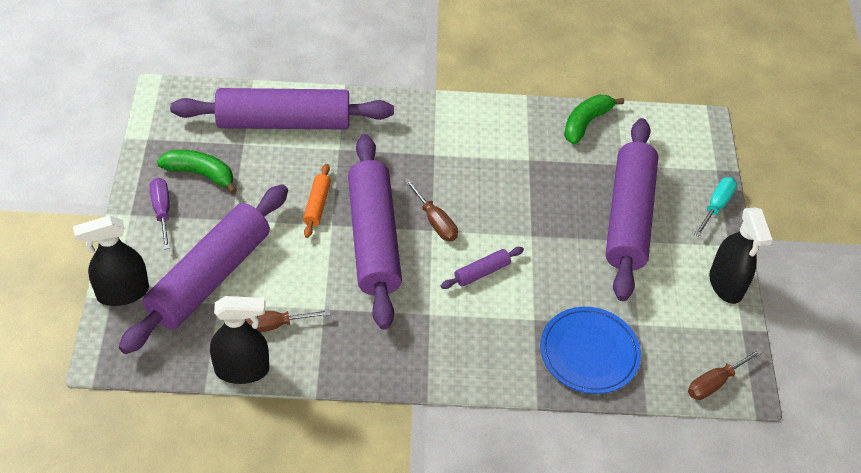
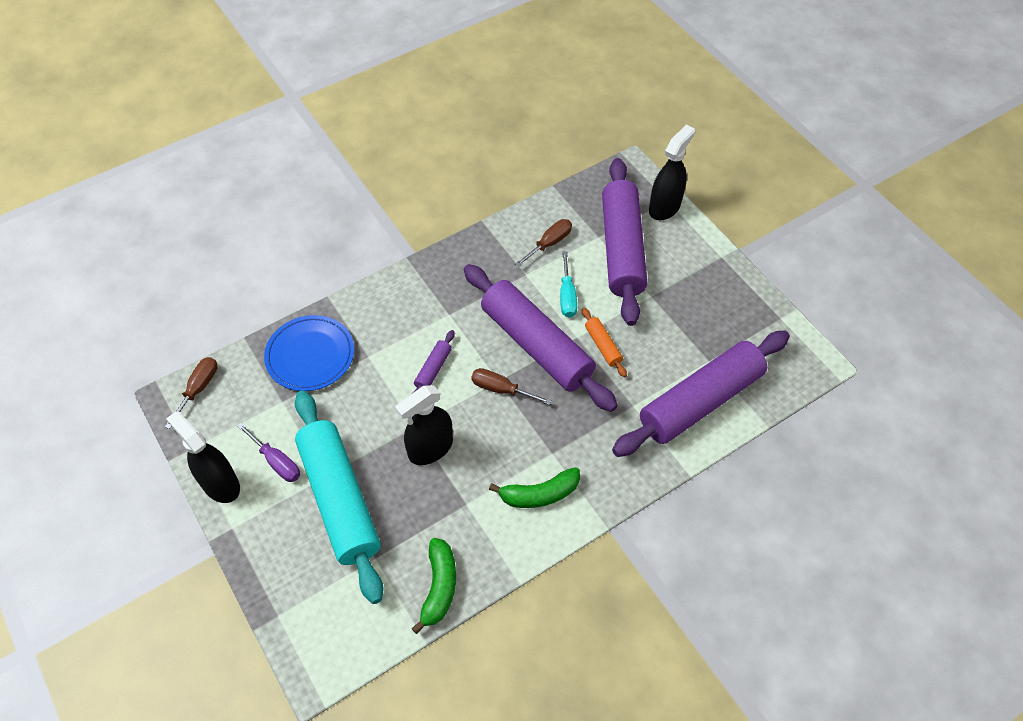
camera: 150 degrees right, 5 degrees up
(162, 211) = (704, 272): purple screwdriver -> purple screwdriver (276, 462)
(200, 174) = (711, 315): green banana -> green banana (539, 494)
(242, 370) = (541, 208): black spray bottle -> black spray bottle (430, 448)
(628, 217) = (340, 499): purple rolling pin -> turquoise rolling pin
(716, 206) = (261, 567): turquoise screwdriver -> turquoise screwdriver (567, 296)

